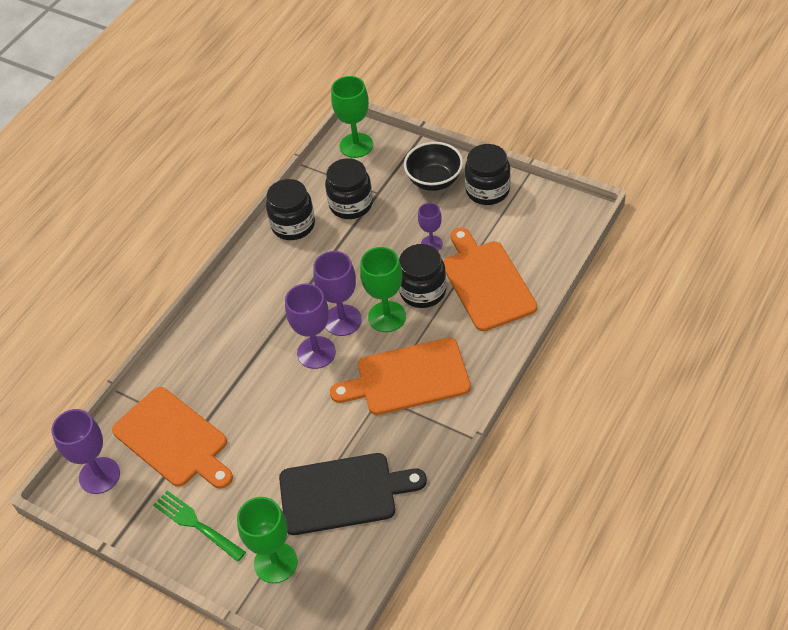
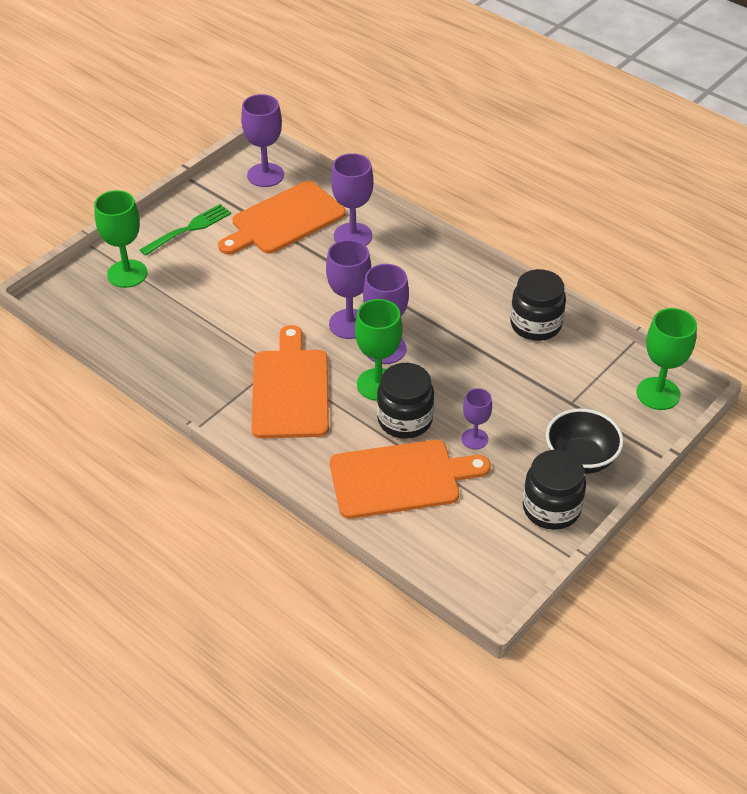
camera: 95 degrees right, 5 degrees down
(192, 376) = (353, 236): none -> purple goblet
(343, 493) = (176, 324): black cutting board -> none
(351, 204) = (556, 376): black jar -> none

